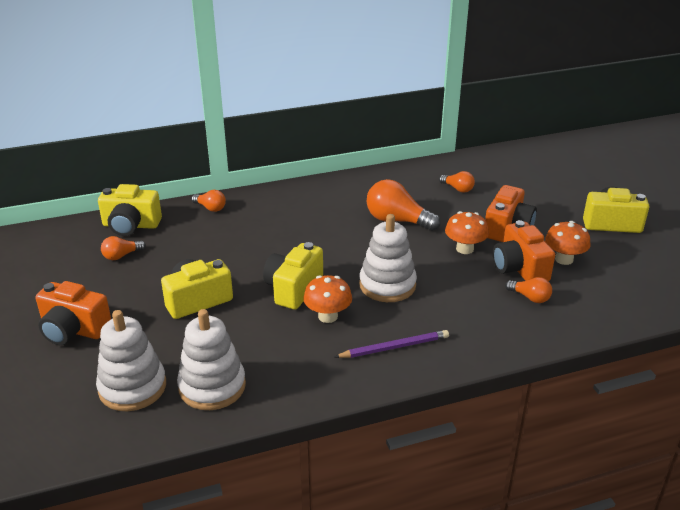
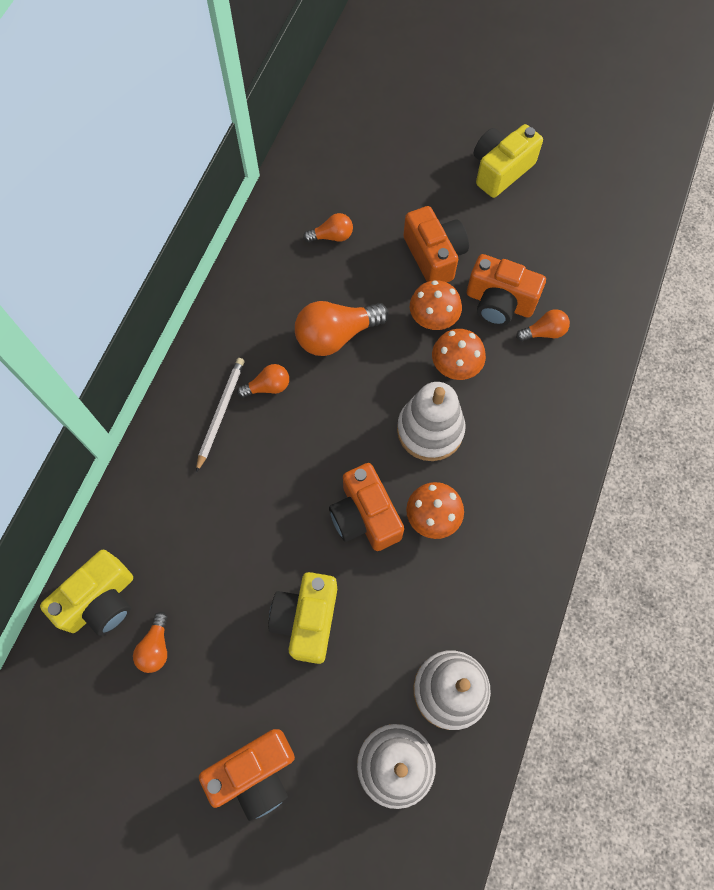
camera: 50 degrees left, 35 degrees up
(210, 208) = (143, 493): orange light bulb -> orange light bulb (268, 387)
(291, 208) = (220, 413): none -> white pencil
(293, 289) = (365, 516): yellow camera -> orange camera
(394, 347) = (519, 495): purple pencil -> none
(564, 259) = (517, 257): orange mushroom -> orange mushroom (455, 367)

